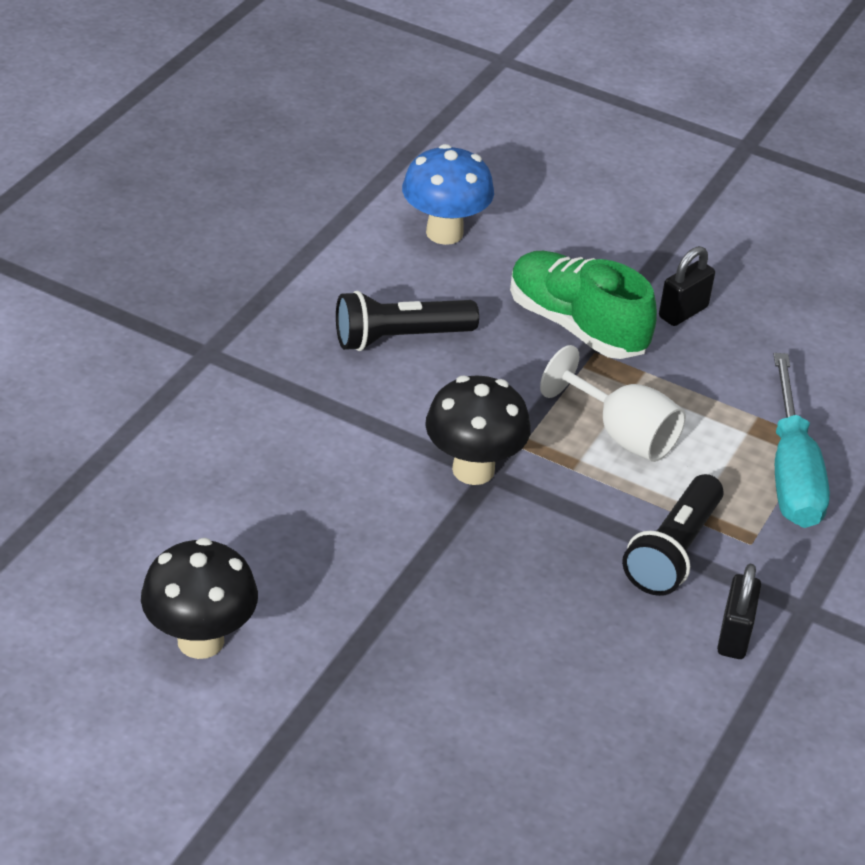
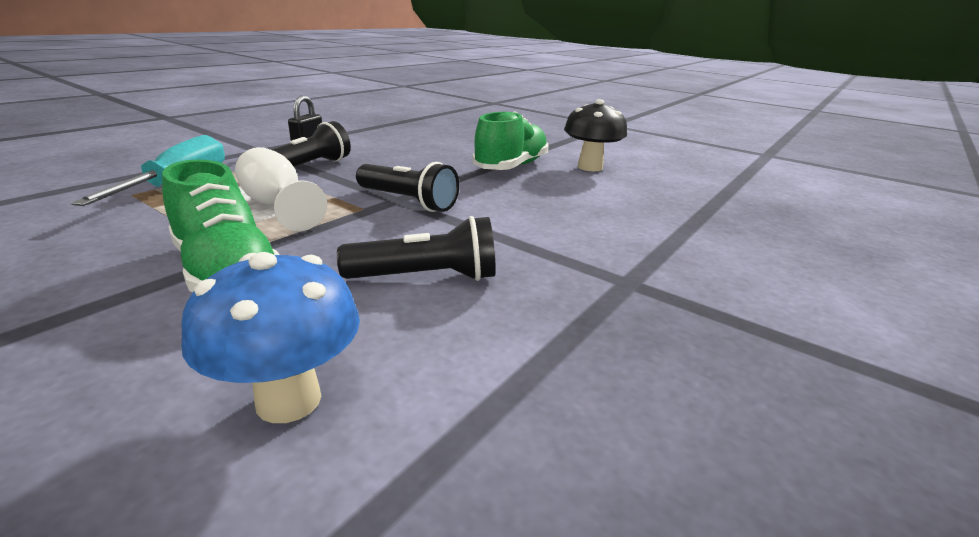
camera: 170 degrees left, 15 degrees down
(347, 614) = (511, 167): none -> green shoe
(473, 469) = (408, 201): black mushroom -> black flashlight
(683, 312) = (89, 274): black padlock -> none

